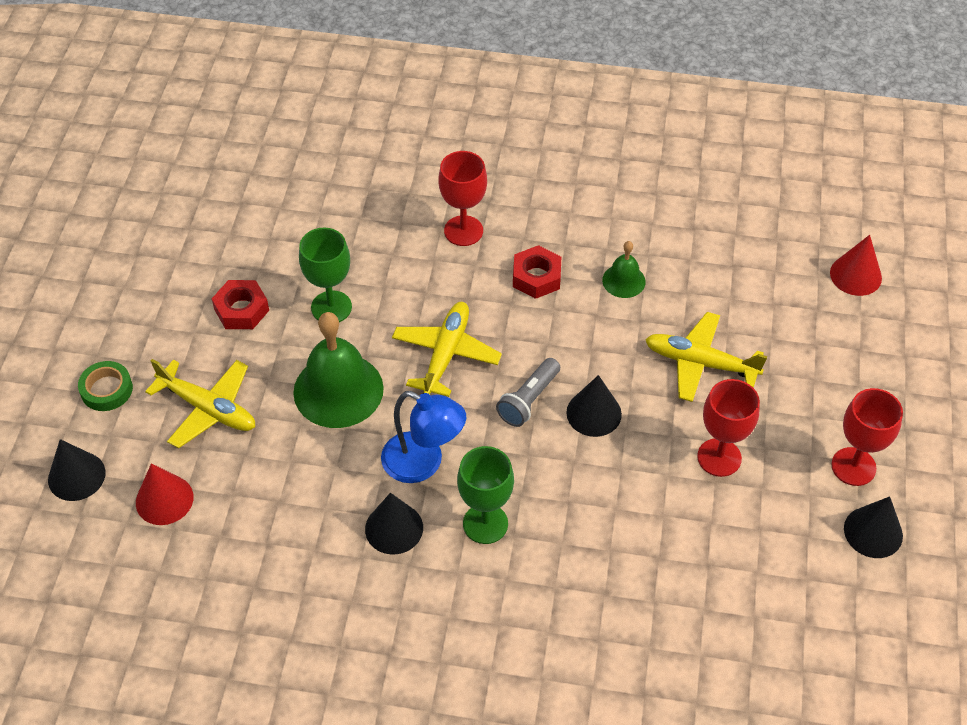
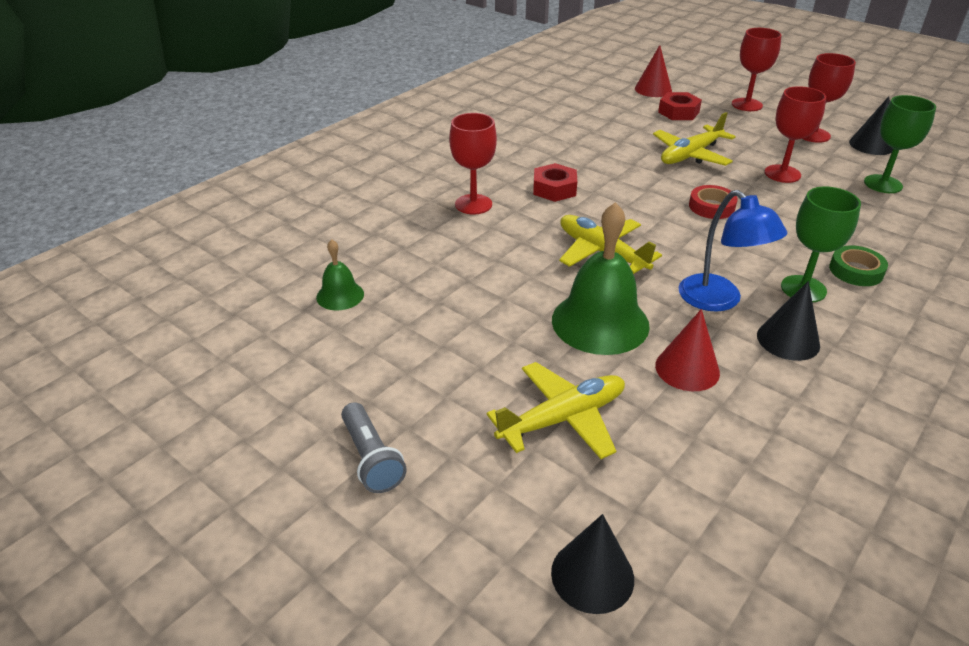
camera: 60 degrees left, 15 degrees down
(106, 389) = (472, 499): green tape -> green tape (856, 271)
(164, 499) = (674, 497): red cone -> red cone (687, 369)
(241, 310) = (446, 352): red nut -> red nut (678, 112)
(331, 307) = (494, 295): green goblet -> green goblet (883, 184)
(423, 463) = (719, 300): blue lamp -> blue lamp turned 90 degrees clockwise
(529, 400) = (680, 229): grey flashlight -> grey flashlight (371, 458)
(594, 413) = (711, 207): black cone -> red tape
(623, 281) = (590, 158): green bell -> green bell (340, 295)
(890, 379) = (747, 105): none -> red goblet

